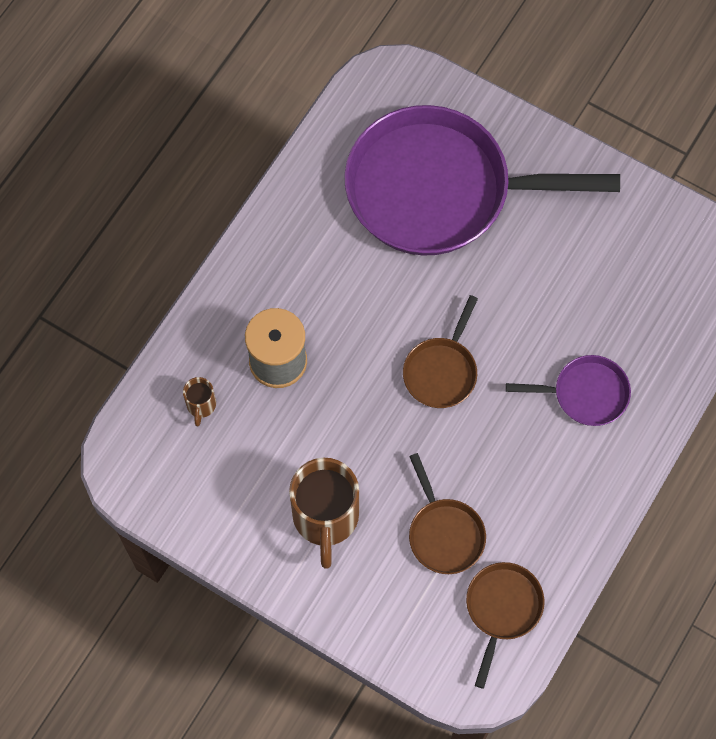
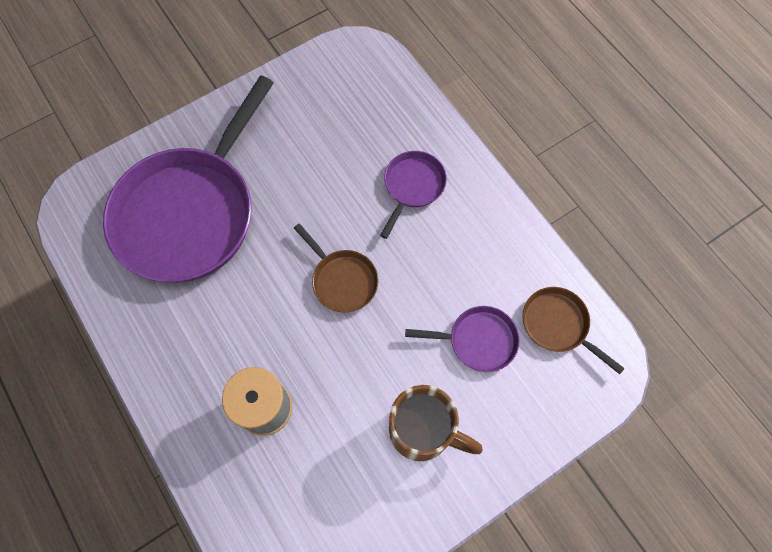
camera: 65 degrees left, 0 degrees up
(201, 406) = (270, 495): brown mug -> none
(444, 533) = (477, 340): brown pan -> purple pan

